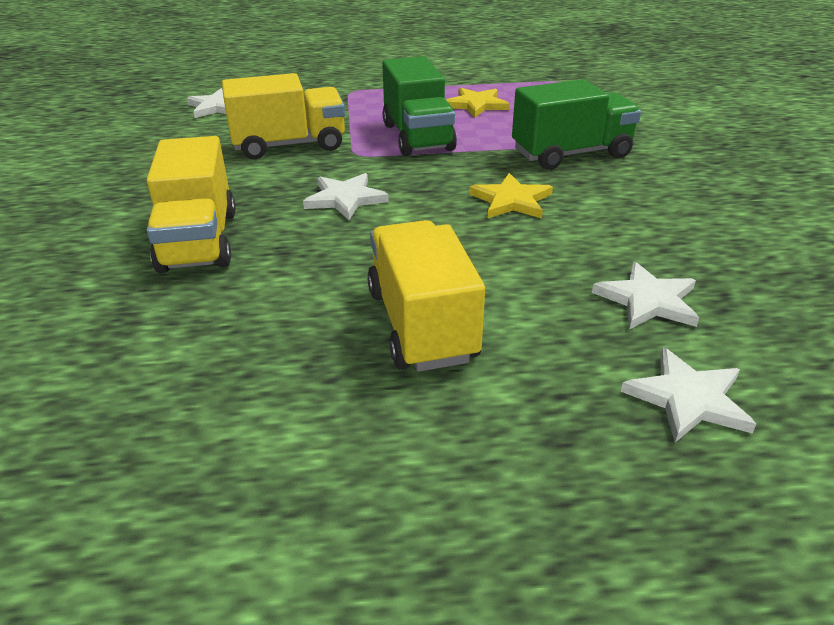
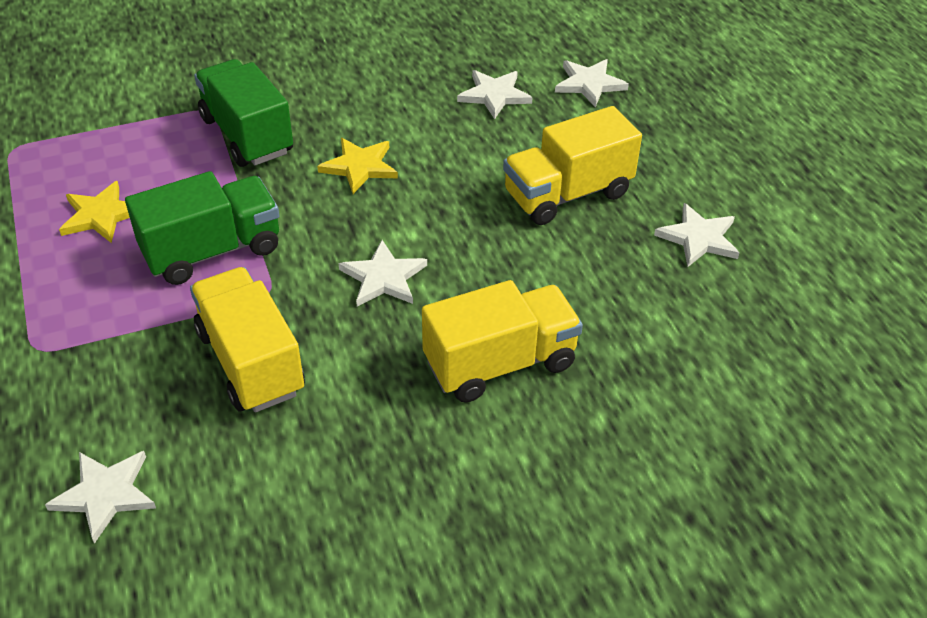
camera: 105 degrees left, 10 degrees up
(280, 428) = (699, 238): none -> white star

